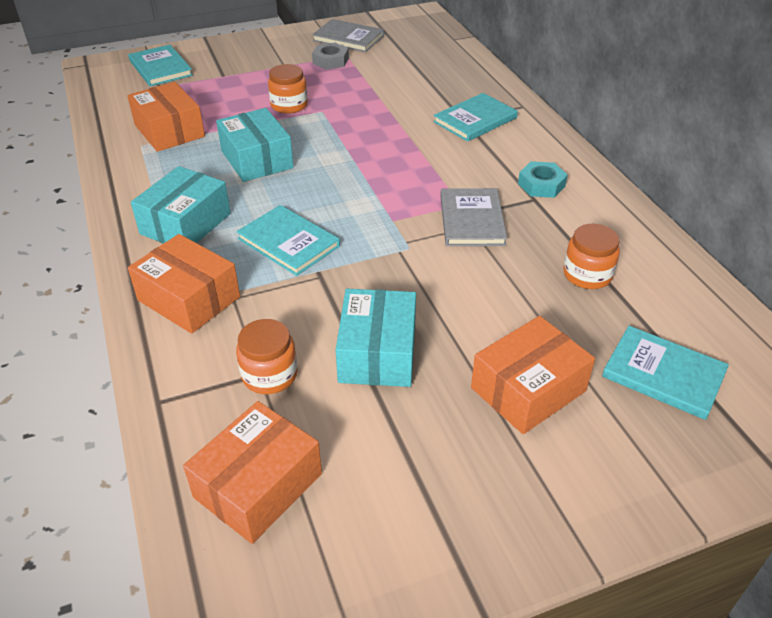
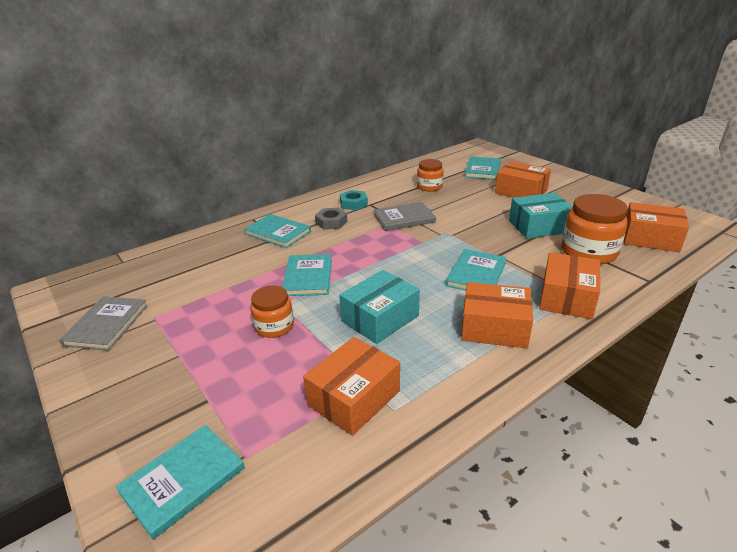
camera: 105 degrees left, 10 degrees down
(185, 224) = (494, 328): turquoise box -> orange box
(269, 375) = (588, 252): orange jar -> orange jar, size x1.64
(330, 61) = (167, 324): grey nut -> grey nut (331, 222)
(361, 129) = (308, 277): none -> turquoise book

